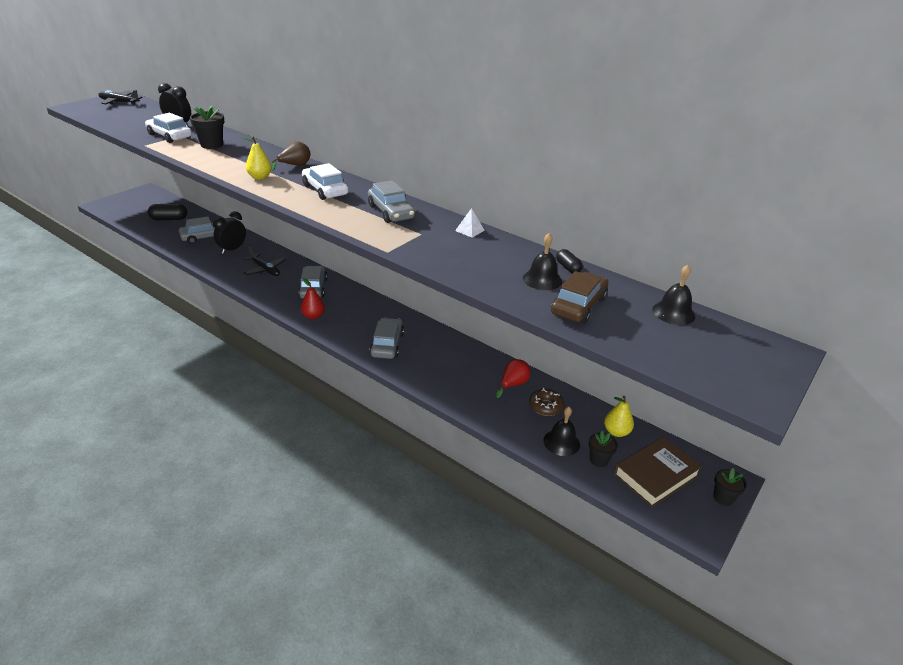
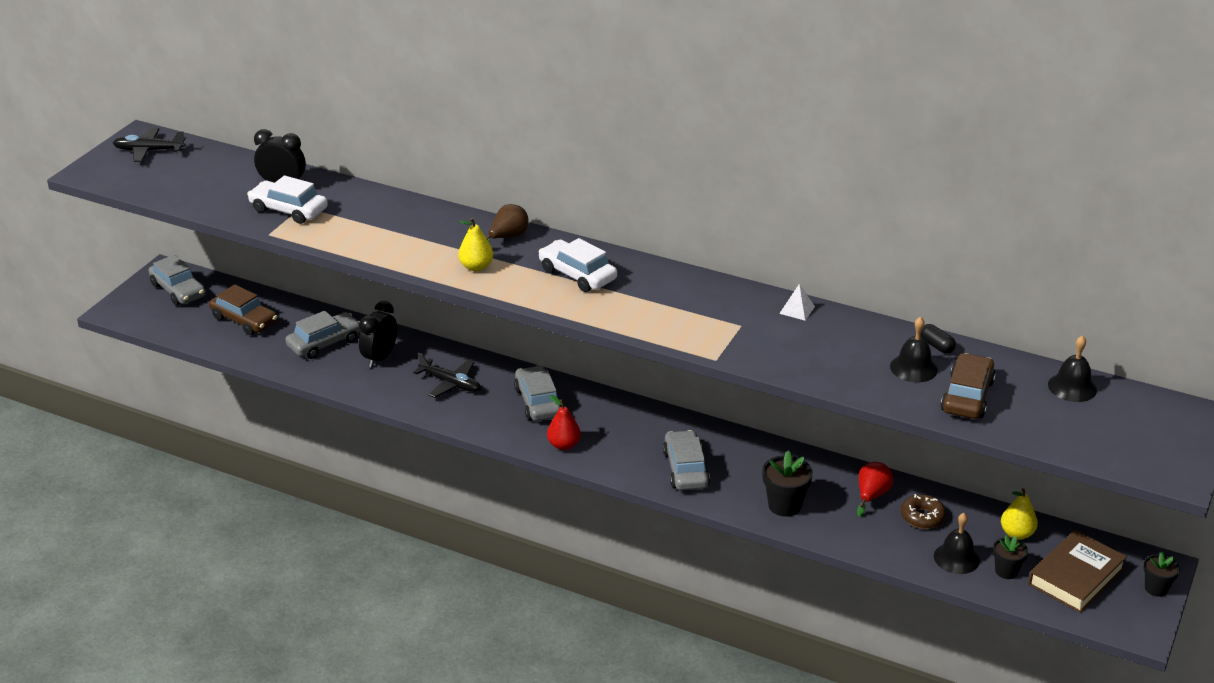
camera: 10 degrees left, 0 degrees up
(169, 219) = (244, 320): black capsule -> brown car
(211, 145) = (363, 217): black flower pot -> black flower pot (784, 505)
(390, 212) = (684, 297): grey car -> grey car (178, 290)

